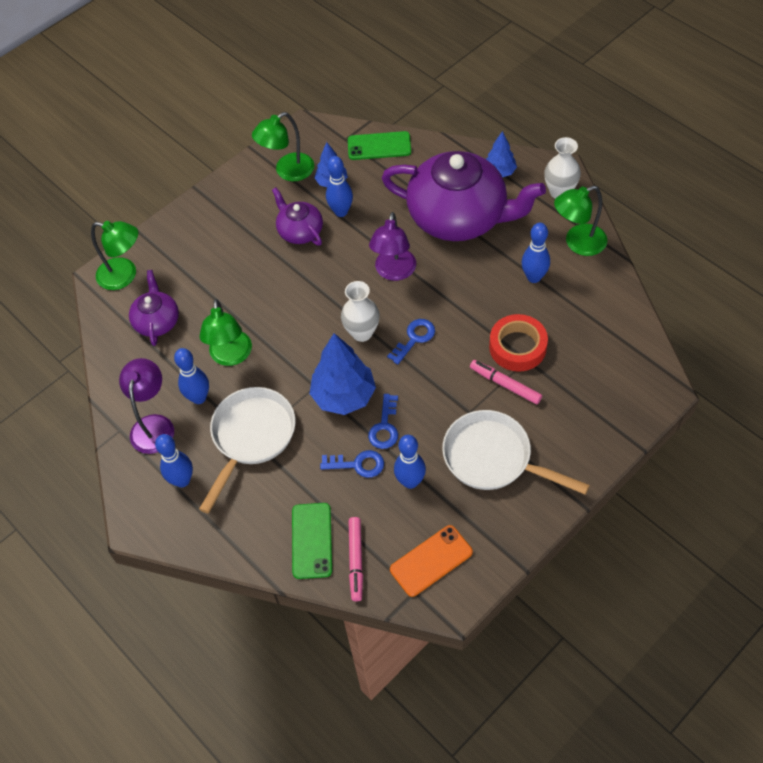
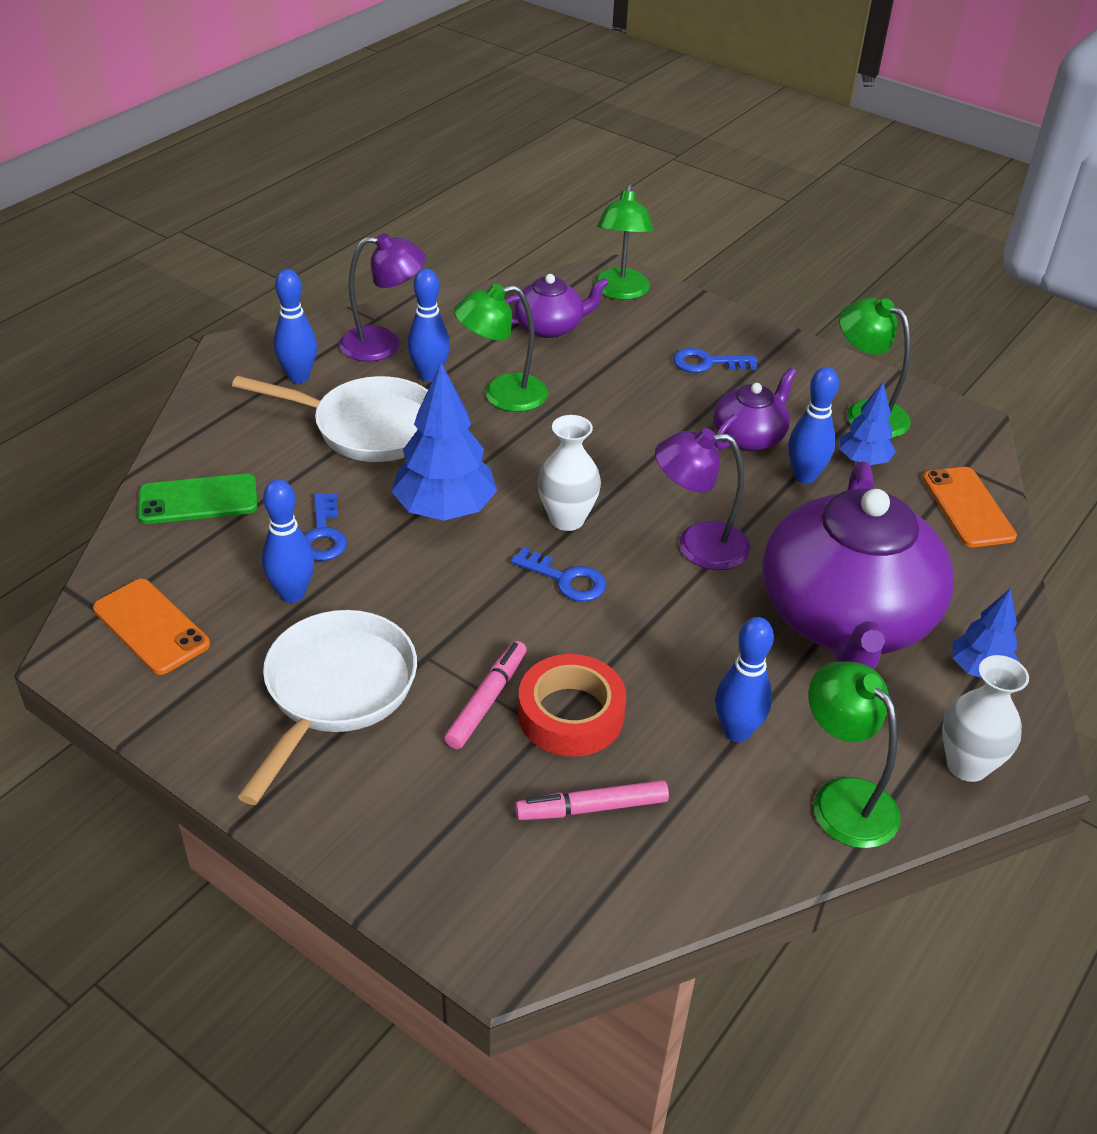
camera: 75 degrees right, 15 degrees down
(356, 560) = (161, 546): pink marker -> pink marker (592, 808)
(379, 146) = (967, 507): green phone -> orange phone
(384, 427) = (391, 558): blue key -> blue key (707, 363)

